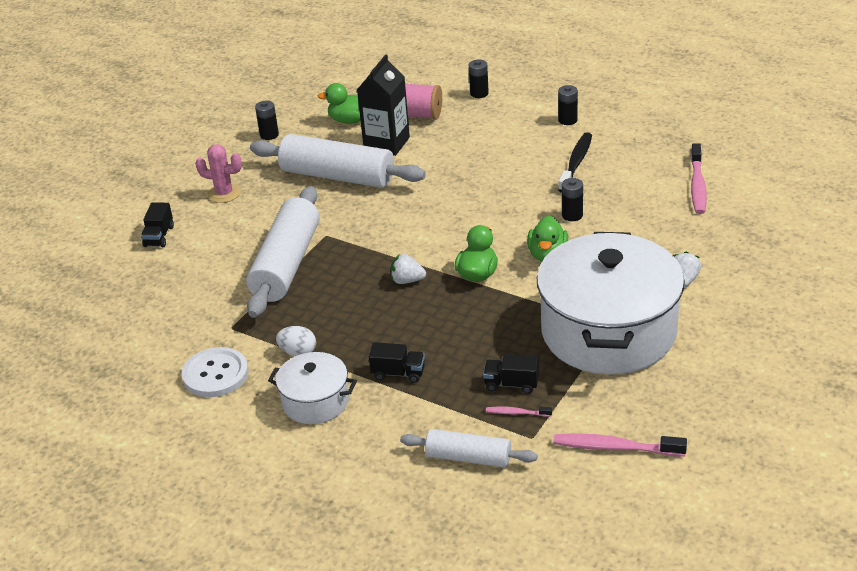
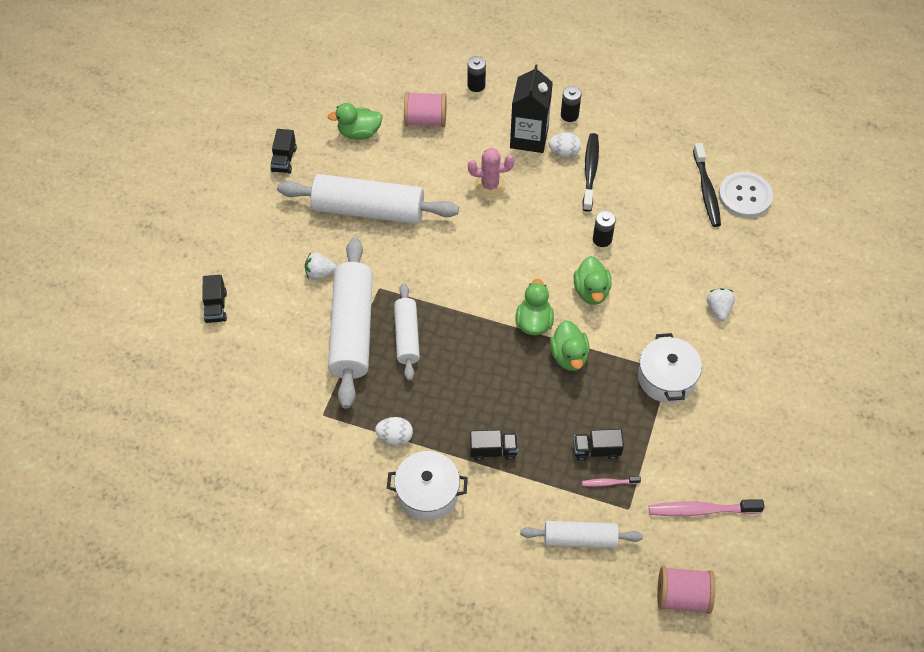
camera: 15 degrees left, 20 degrees up
(215, 374) = (326, 473): white button -> white button (745, 196)
(224, 193) = (263, 243): pink cactus -> pink cactus (490, 185)
(269, 135) = (284, 159): black battery -> black truck
(340, 274) = (407, 336): none -> white rolling pin
(386, 143) = (404, 161): black carton -> black carton (529, 138)
(407, 280) = (471, 337): white strawberry -> white strawberry (320, 273)
(506, 304) = (569, 356): none -> green duck
(553, 147) = (564, 152): none -> white egg
(570, 522) = (682, 596): none -> pink spool
(608, 331) = (666, 378): white pot -> white pot, size x0.48
(697, 186) = (706, 191): pink toothbrush -> black toothbrush

